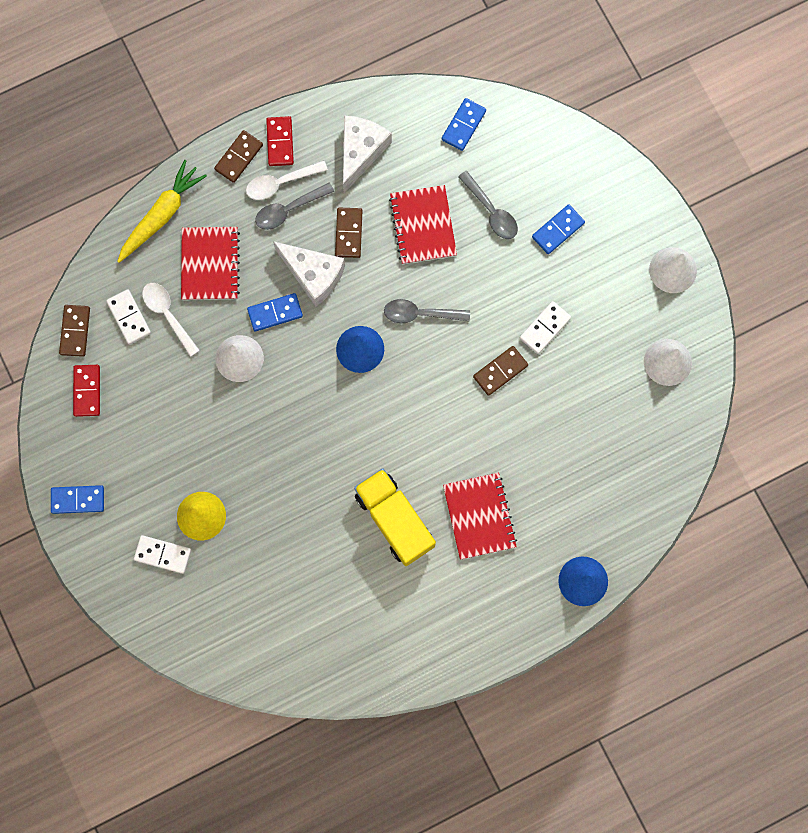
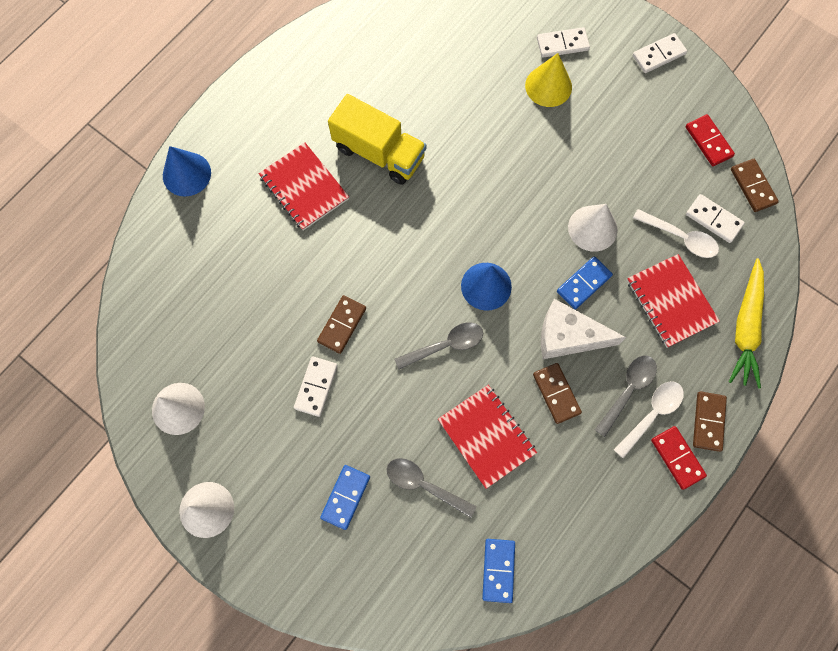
camera: 155 degrees right, 5 degrees down
(78, 500) = (658, 55): blue domino -> white domino
(360, 152) = (590, 487): white cheese -> none

